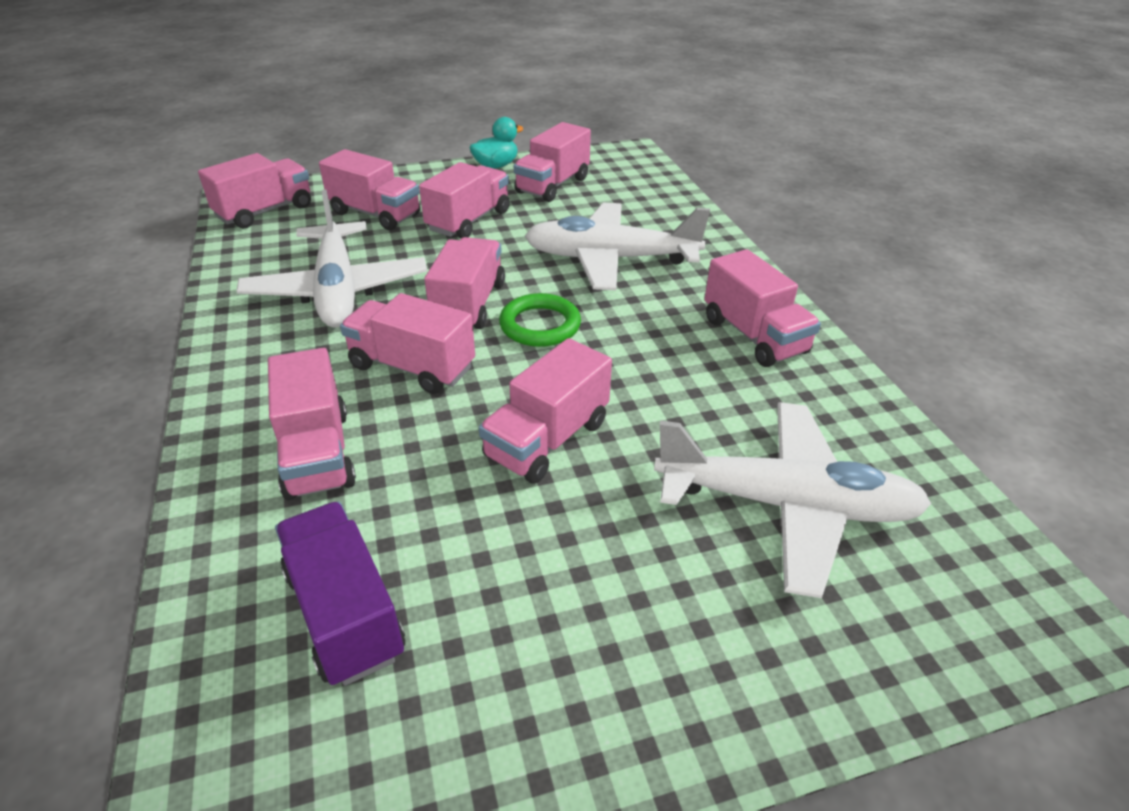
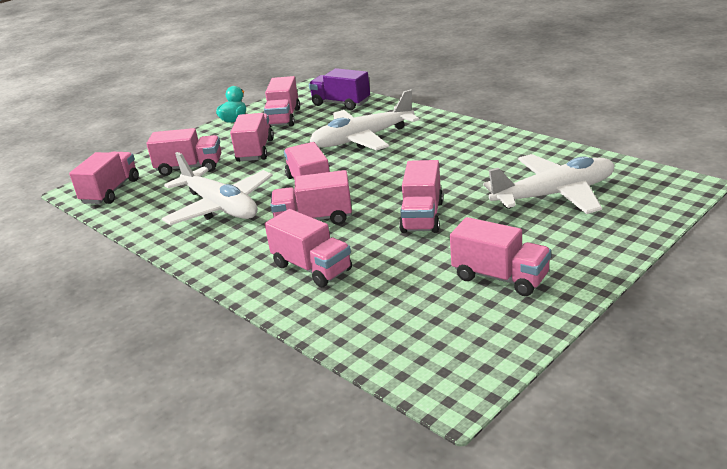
camera: 25 degrees left, 10 degrees down
(345, 613) = (407, 306): purple truck -> purple truck (341, 103)
(540, 325) = (360, 178): green ring -> none
(754, 336) = (474, 143): pink truck -> pink truck (500, 277)

